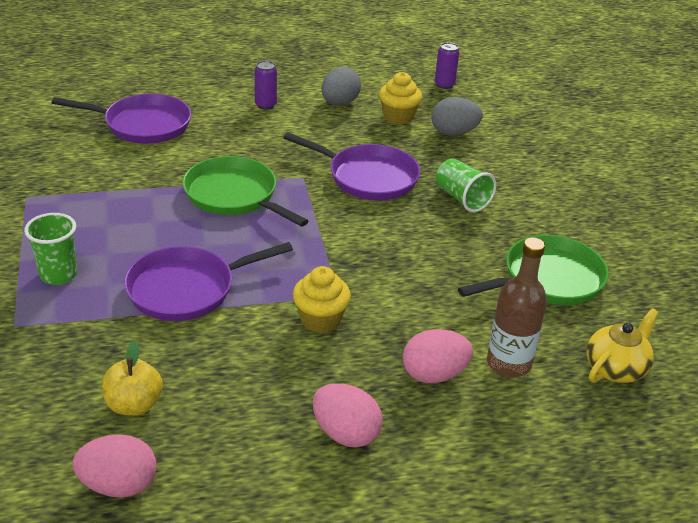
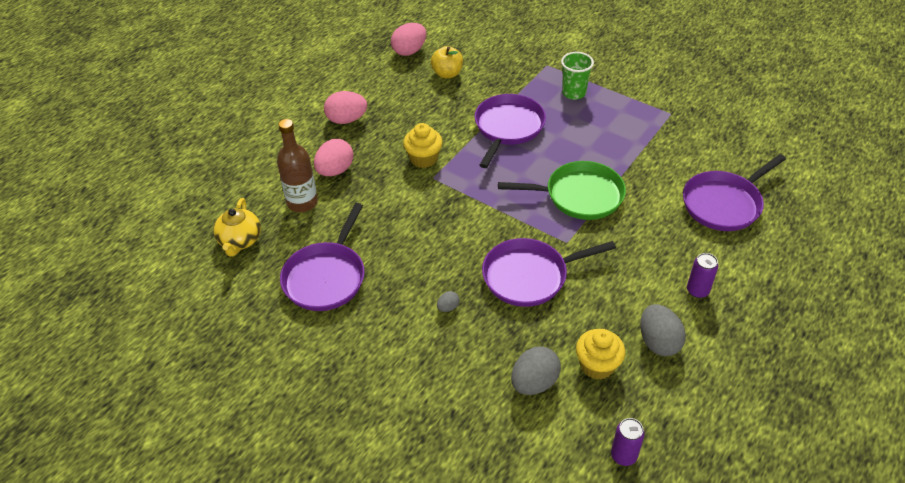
camera: 140 degrees right, 10 degrees up
(461, 198) = (448, 307): green cup -> grey egg
(548, 279) = (326, 277): green pan -> purple pan

